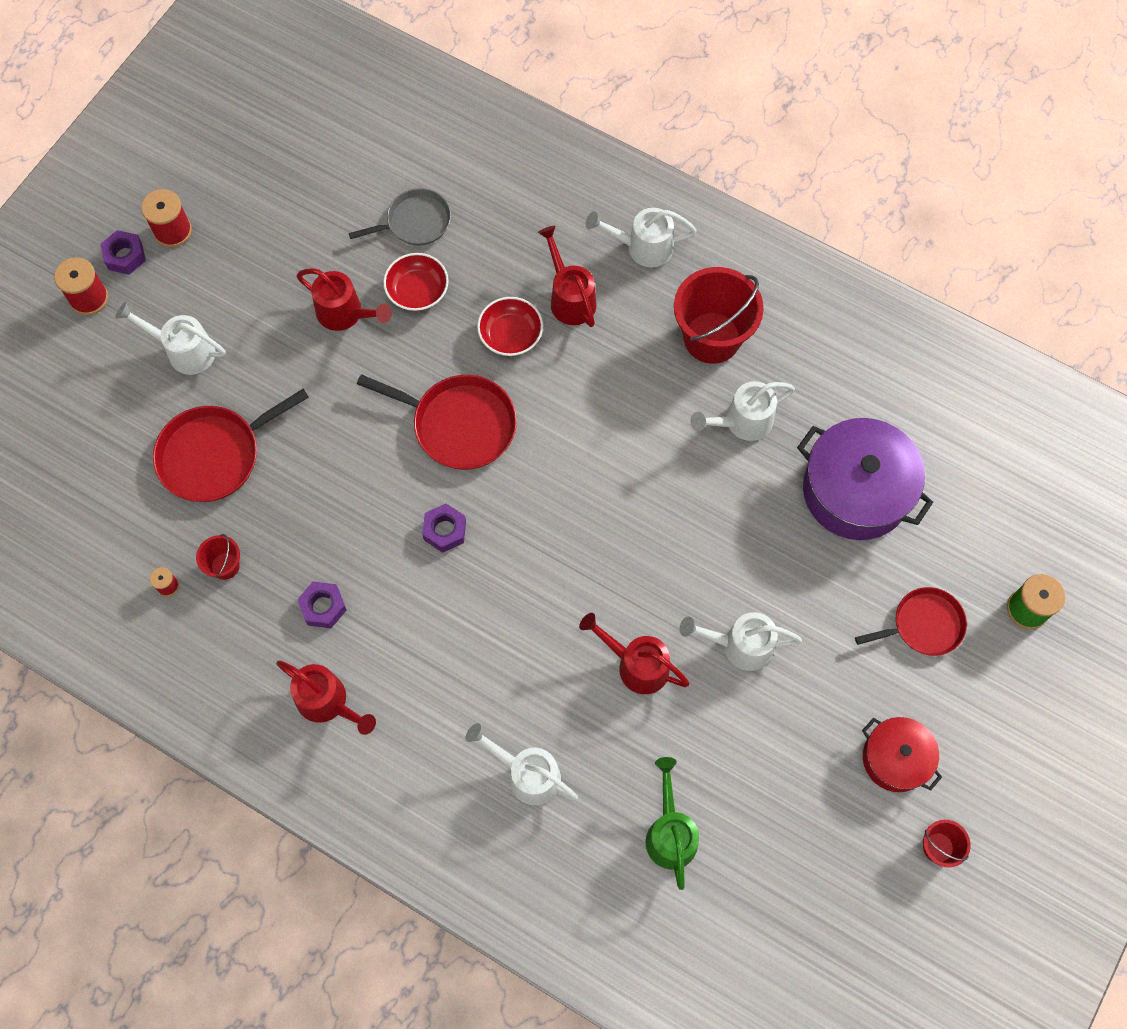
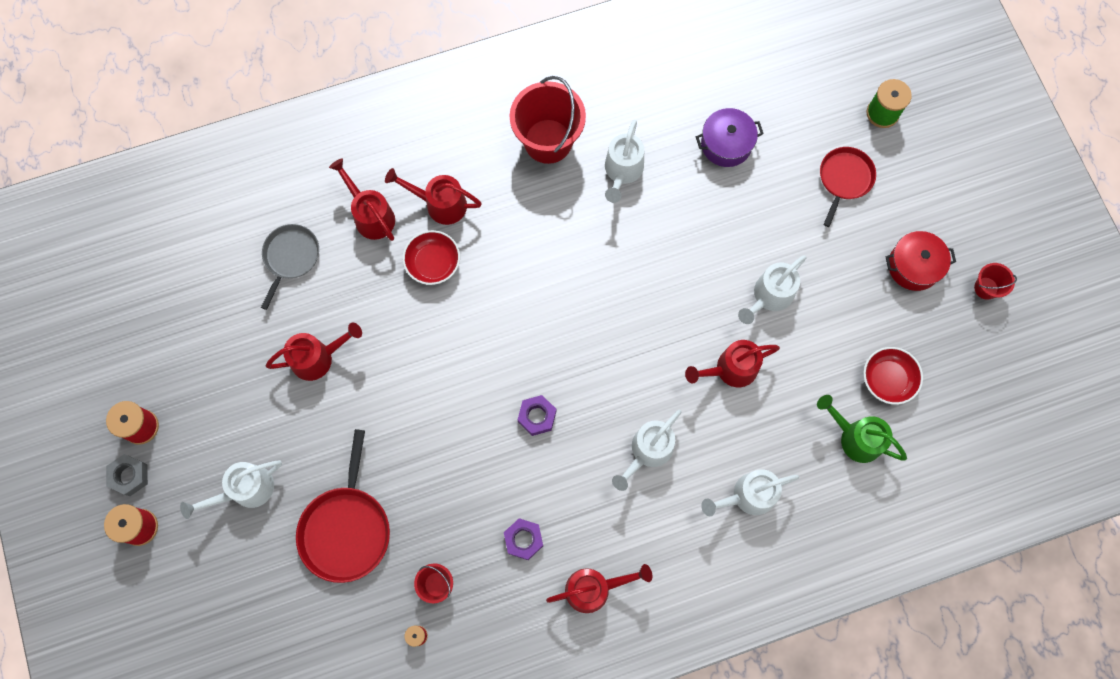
camera: 50 degrees left, 5 degrees up
(125, 256) = (129, 476): purple nut -> grey nut
(417, 291) = (345, 297): red bowl -> red bowl (887, 379)
(459, 424) = (469, 347): red pan -> none
(509, 252) = (371, 215): none -> red watering can
(642, 247) = (445, 130): white watering can -> white watering can (647, 452)
(856, 491) = (726, 144): purple pot -> purple pot, size x0.59

